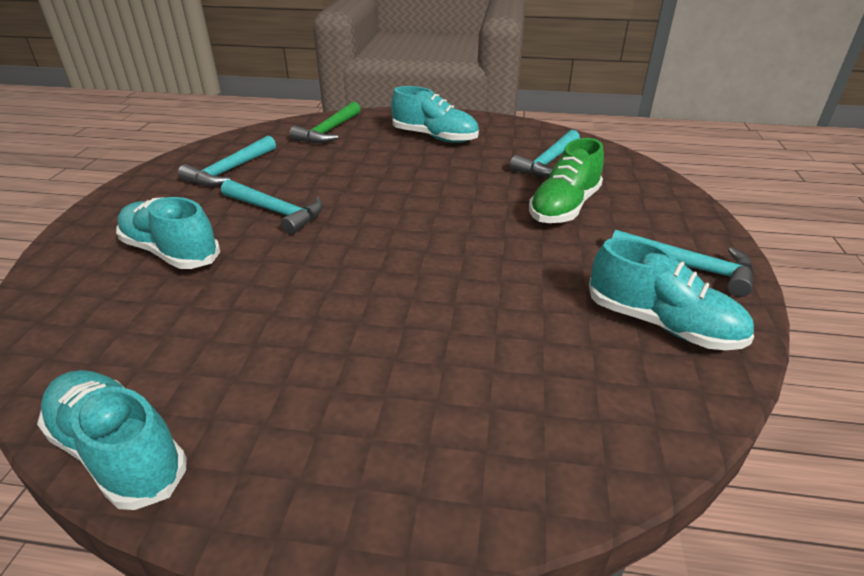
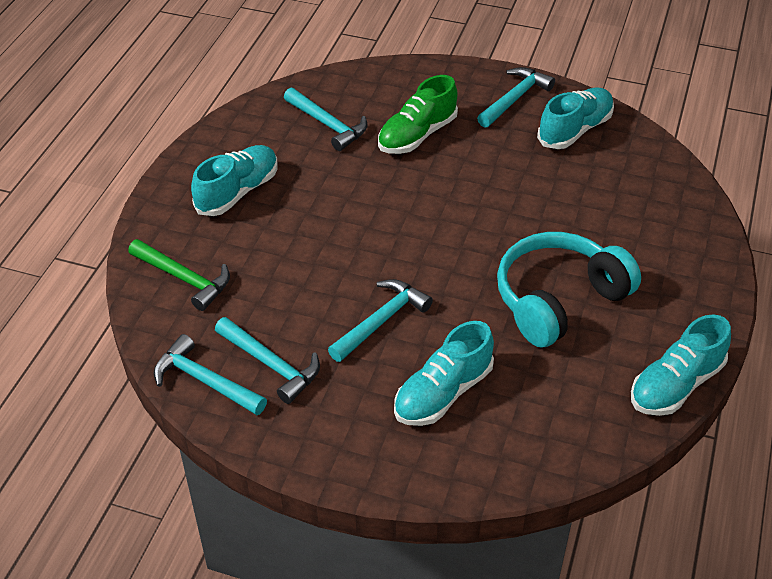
camera: 80 degrees left, 10 degrees up
(218, 150) = (204, 381): none -> turquoise hammer
(304, 324) = (558, 300): none -> turquoise headphones
(564, 207) = (417, 135): green shoe -> green shoe turned 90 degrees clockwise

